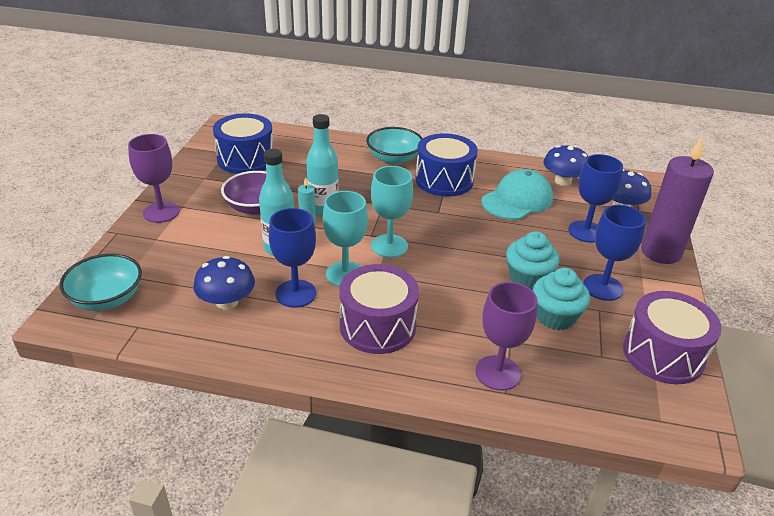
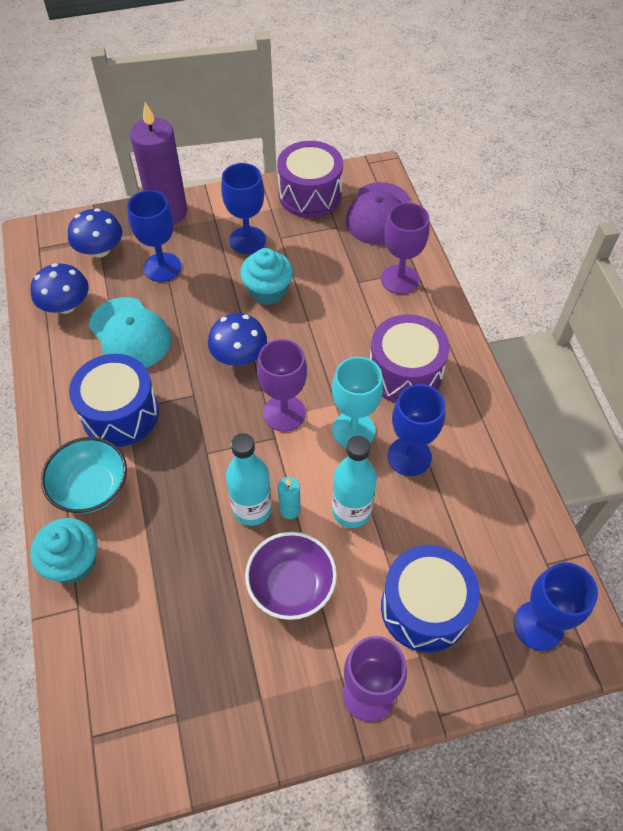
camera: 115 degrees left, 20 degrees up
(107, 298) = (538, 625): turquoise bowl -> blue goblet
(227, 302) = (462, 508): blue mushroom -> blue mushroom (239, 355)
(245, 159) = (182, 677): blue drum -> blue drum (425, 608)
(389, 246) = (284, 413): turquoise goblet -> purple goblet
(517, 200) = (130, 334): turquoise cap -> turquoise cap turned 150 degrees counterclockwise
(555, 317) = (308, 261): turquoise cupcake -> turquoise cupcake (73, 562)
(611, 399) = (378, 214): none -> purple cap

